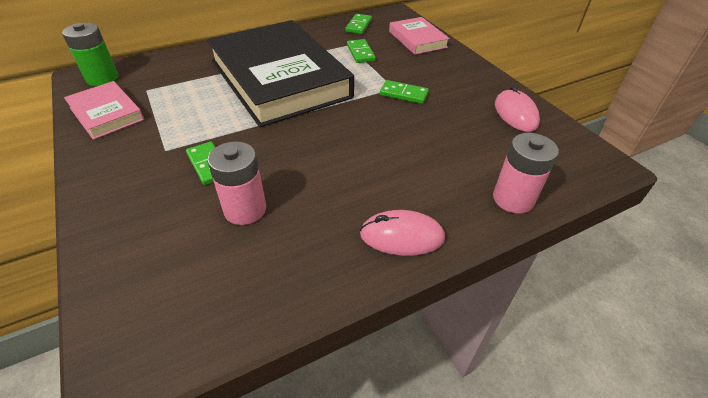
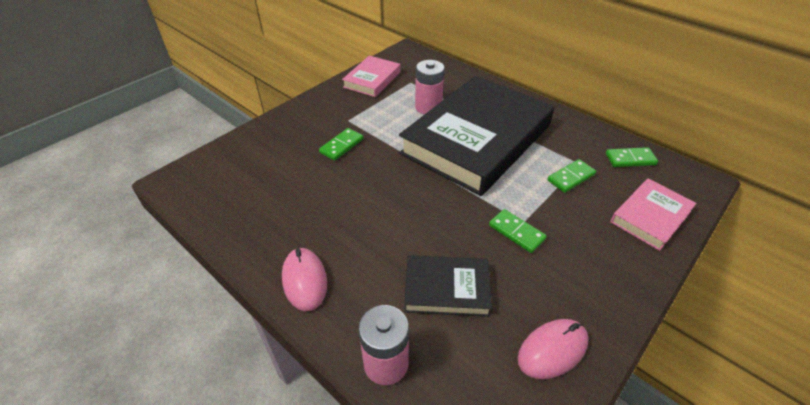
camera: 70 degrees right, 0 degrees up
(102, 78) = (410, 59): green battery -> none
(245, 209) = (303, 181): pink battery -> pink battery (428, 107)
(403, 94) = (516, 232): green domino -> green domino turned 45 degrees counterclockwise
(447, 145) = (446, 289): none -> black book

